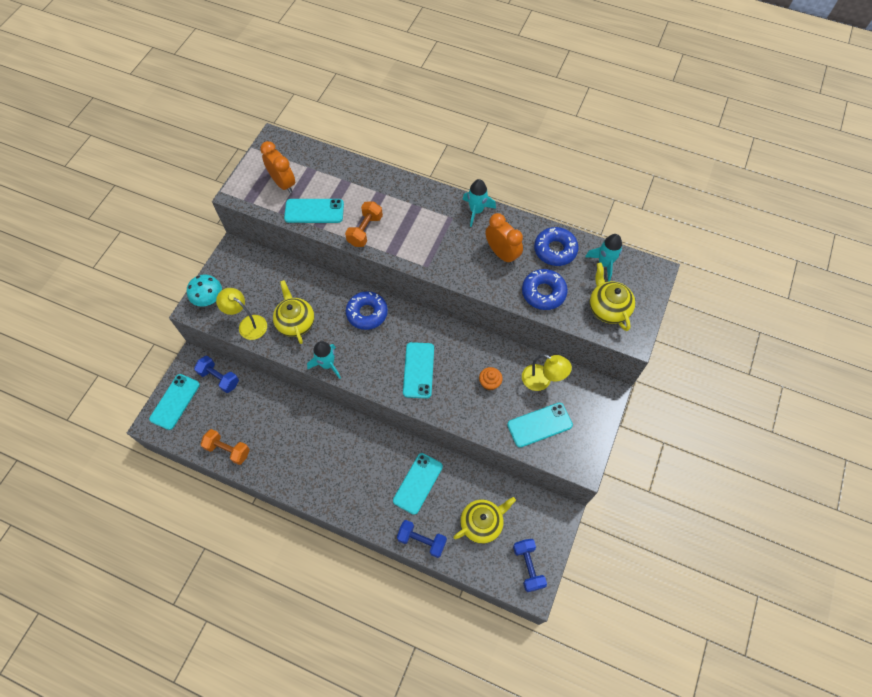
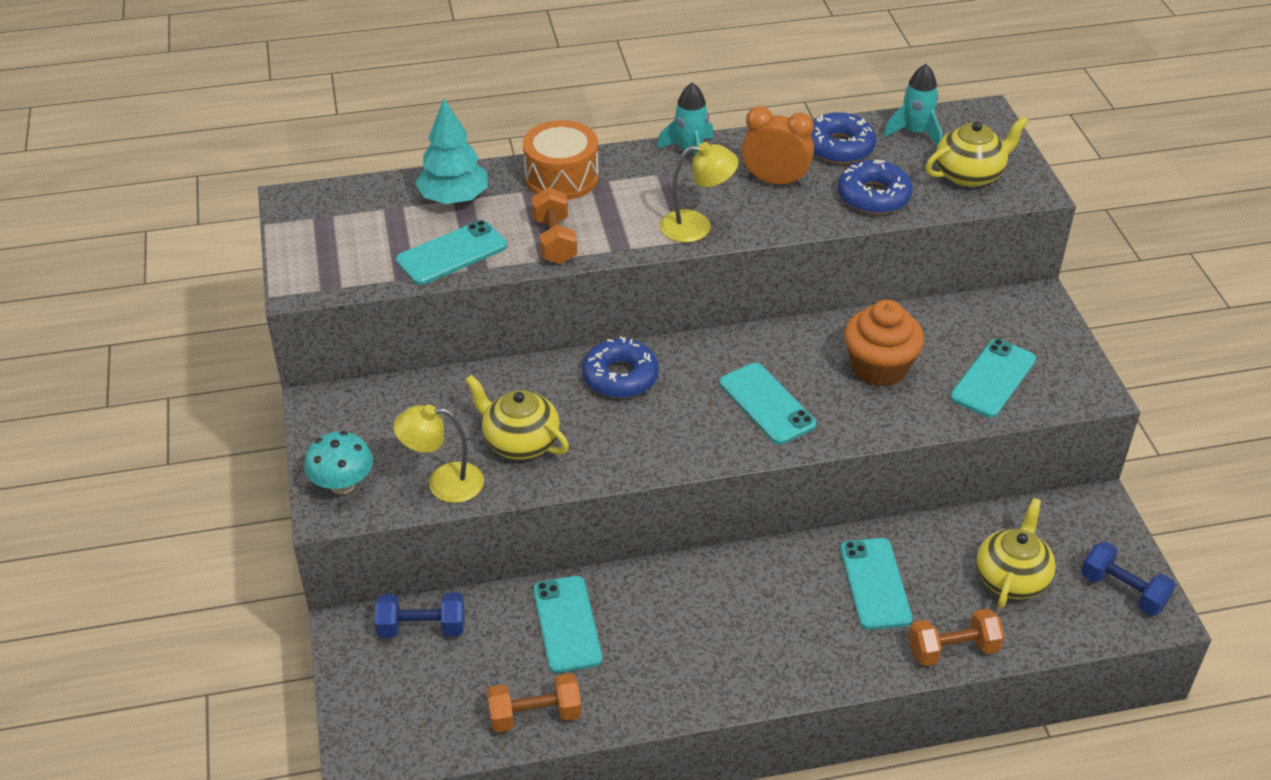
camera: 35 degrees left, 20 degrees down
(175, 401) = (373, 703): turquoise phone -> turquoise phone (567, 624)
(283, 183) = (366, 243): orange clock -> none
(327, 364) = (625, 467): turquoise rocket -> none
(342, 178) = (454, 198): none -> turquoise tree
(401, 192) = (561, 177): none -> orange drum
(422, 540) = (953, 649): blue dumbbell -> orange dumbbell
(489, 383) = (879, 367): orange cupcake -> orange cupcake, size x1.94
(542, 380) = (944, 330): yellow lamp -> yellow lamp (696, 226)
(608, 308) = (969, 175): yellow teapot -> yellow teapot turned 120 degrees clockwise

